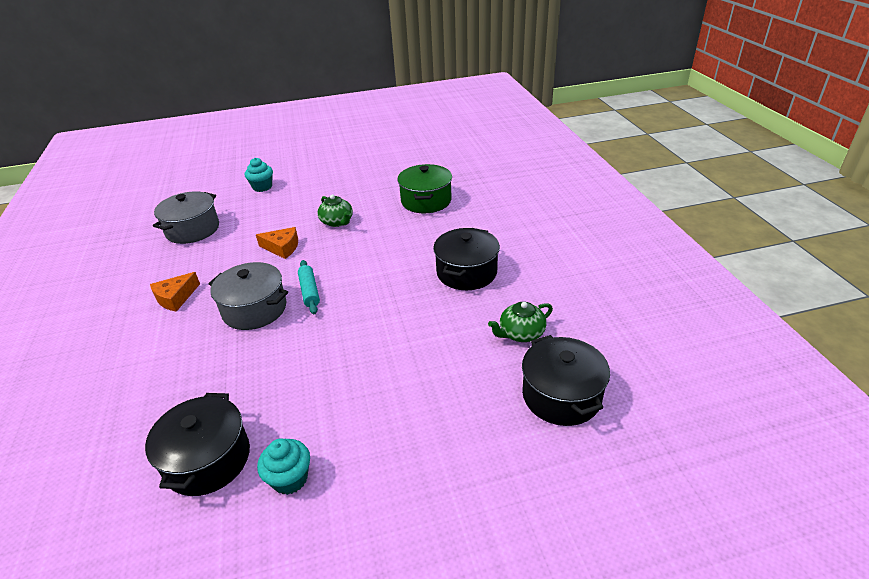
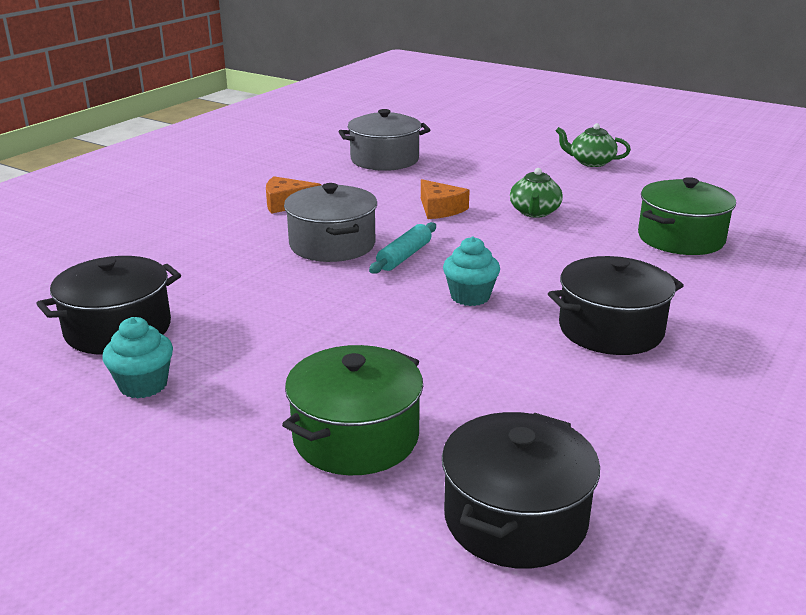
camera: 45 degrees right, 10 degrees down
(262, 187) = (506, 151): turquoise cupcake -> turquoise cupcake (470, 296)
(447, 413) = (356, 437): none -> green pot
(521, 333) = (575, 426): green teapot -> green teapot (591, 162)

